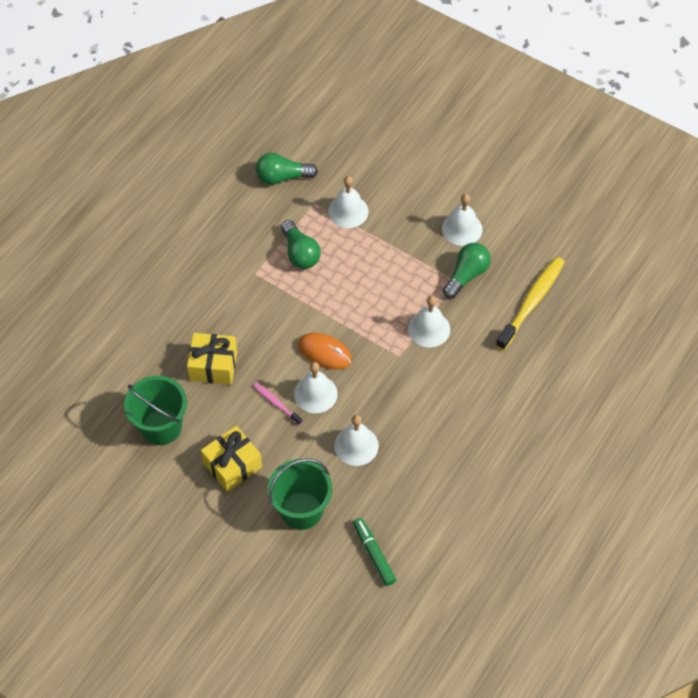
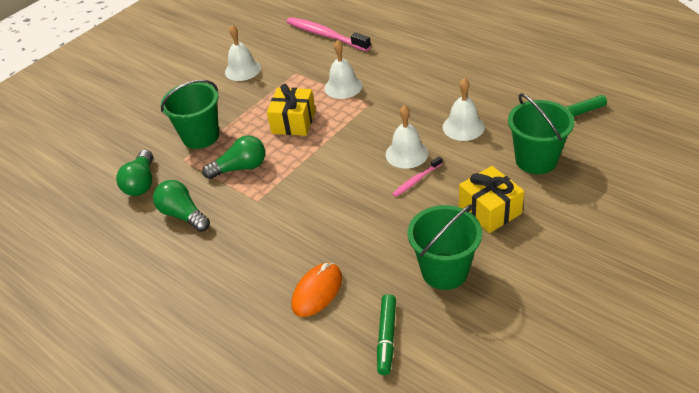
camera: 80 degrees left, 15 degrees down
(95, 386) = (386, 338): none -> green marker
(213, 366) = (368, 229): yellow gift -> yellow gift (293, 122)
(324, 352) = (360, 149): orange mouse -> orange mouse (317, 291)
(348, 211) = (201, 136): white bell -> green bucket
(466, 275) = (291, 67): green light bulb -> green light bulb (183, 215)
(531, 302) = (325, 35): yellow toothbrush -> pink toothbrush

